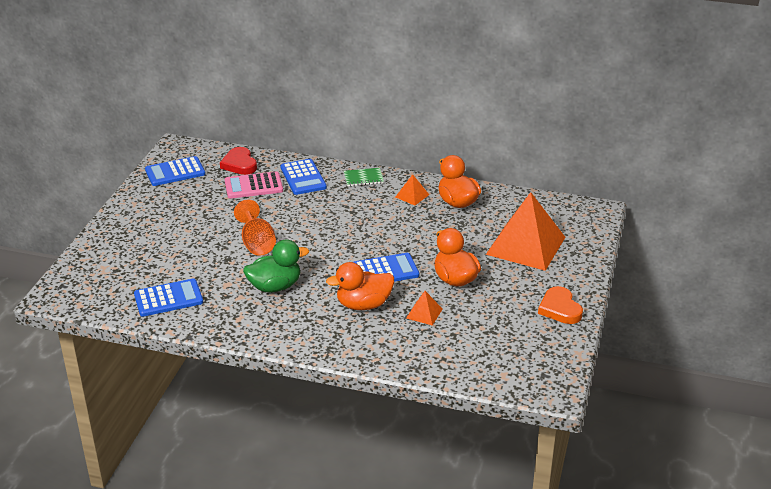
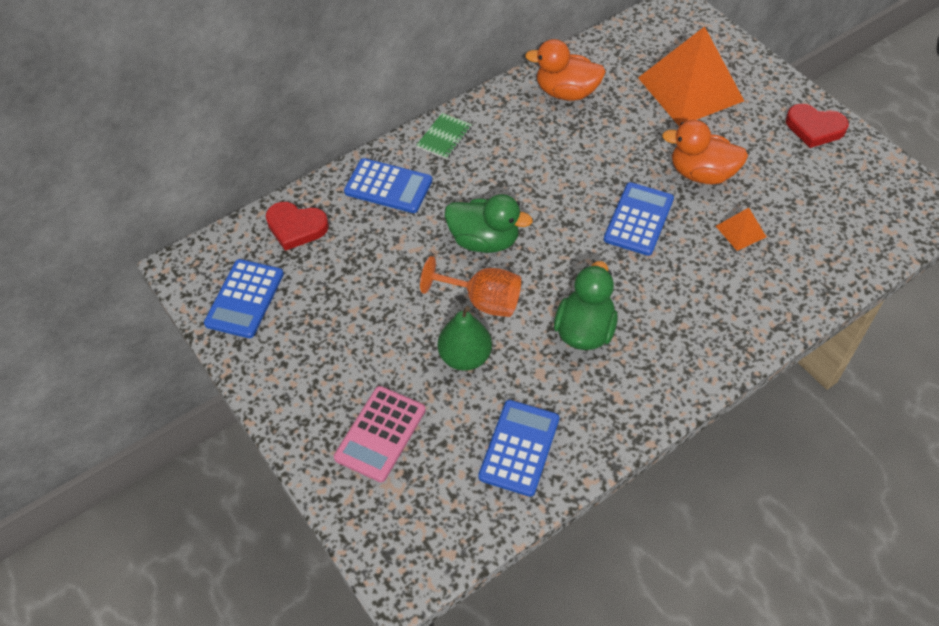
camera: 50 degrees left, 20 degrees up
(211, 254) = (465, 357): none -> green pear
(253, 186) = (358, 240): pink calculator -> pink calculator (380, 434)
(301, 225) = (484, 240): none -> green duck
(363, 305) = (685, 272): orange duck -> none
(412, 195) = (519, 119): orange pyramid -> none
(560, 309) = (814, 128): orange heart -> red heart

